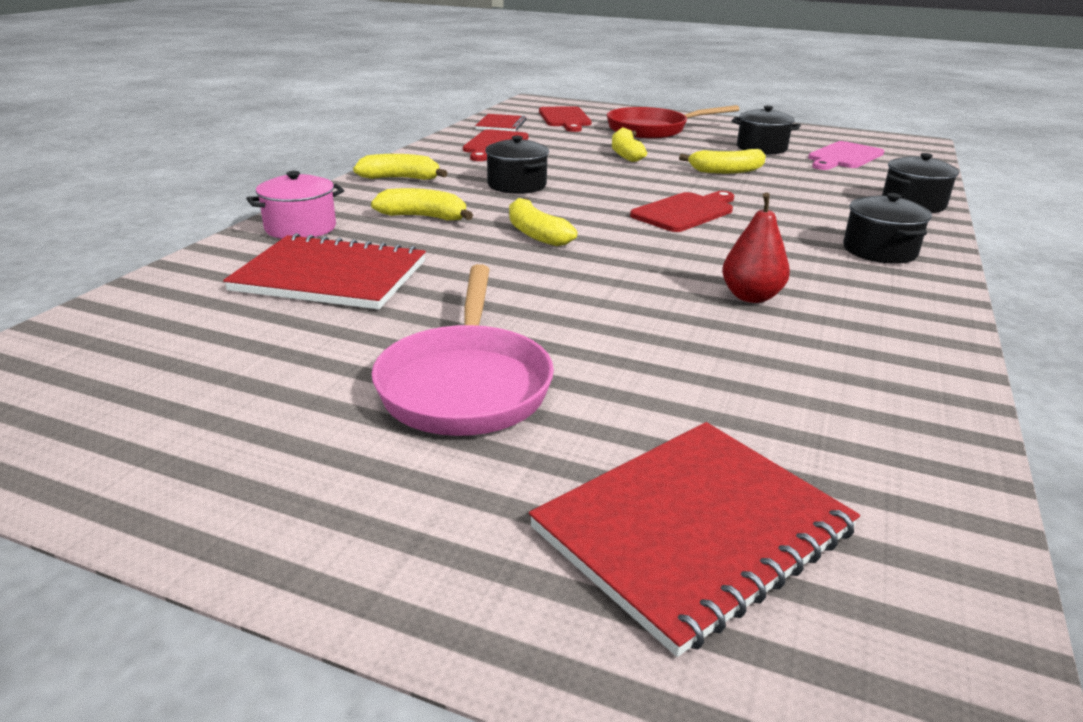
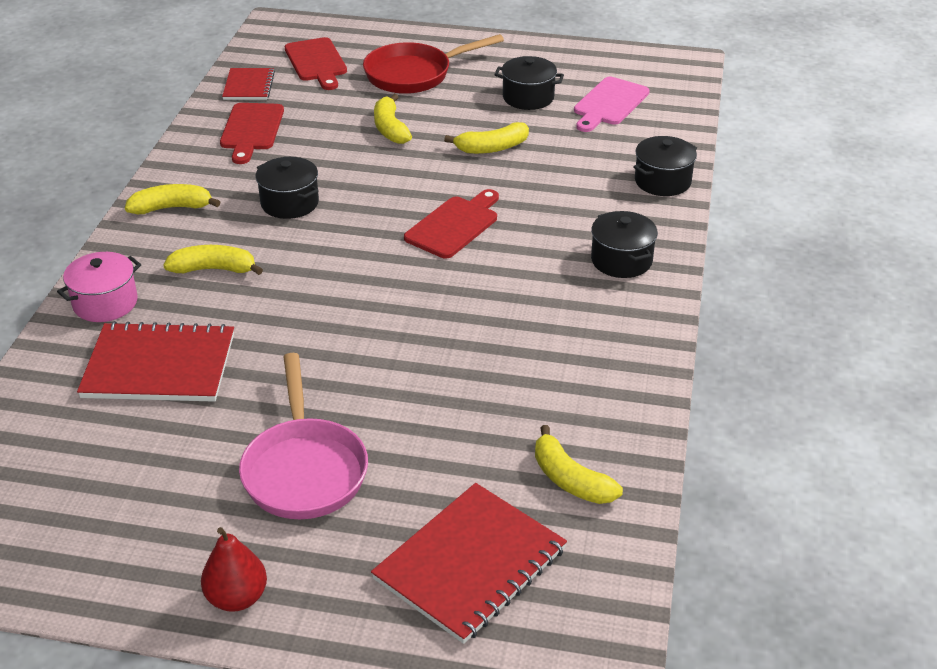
camera: 10 degrees left, 10 degrees up
(535, 234) = (322, 280): yellow banana -> yellow banana (570, 480)
(751, 297) = (510, 339): red pear -> red pear (237, 598)

